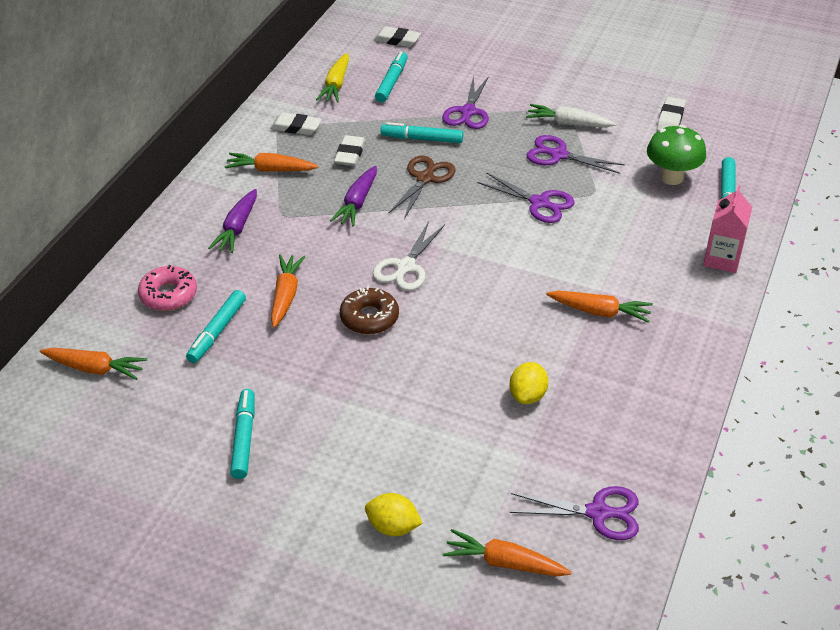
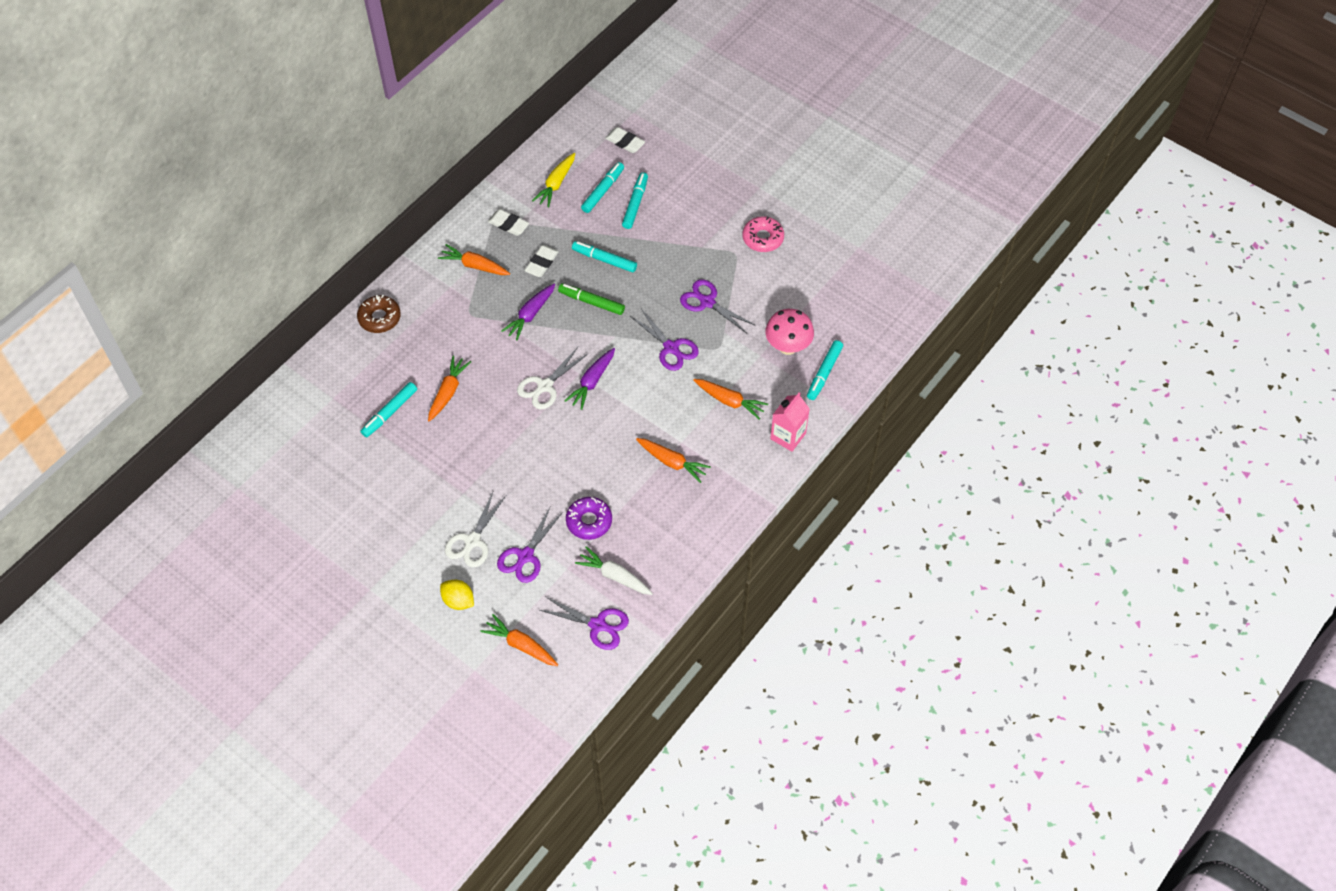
camera: 15 degrees right, 15 degrees up
(95, 368) = (297, 424): orange carrot -> orange carrot (729, 401)
(168, 295) = (364, 371): pink donut -> pink donut (763, 238)
(237, 228) = (432, 319): purple carrot -> purple carrot (592, 382)
(244, 438) = (382, 507): turquoise marker -> turquoise marker (635, 204)
(369, 318) = (502, 426): brown donut -> brown donut (379, 318)
(383, 451) = (472, 541): none -> white scissors
(425, 178) = (591, 302): brown scissors -> green marker
(468, 112) = (653, 238): purple scissors -> purple scissors (525, 556)
(527, 395) = (589, 521): yellow lemon -> purple donut
(568, 124) = (730, 270): white carrot -> white carrot (614, 576)
(670, 118) = (817, 283): white eraser -> none
(672, 177) = (788, 346): green mushroom -> pink mushroom

